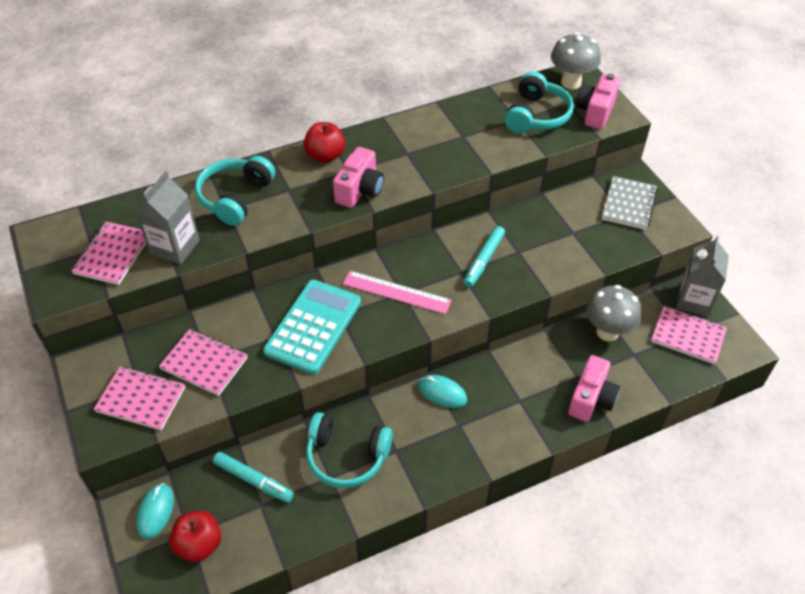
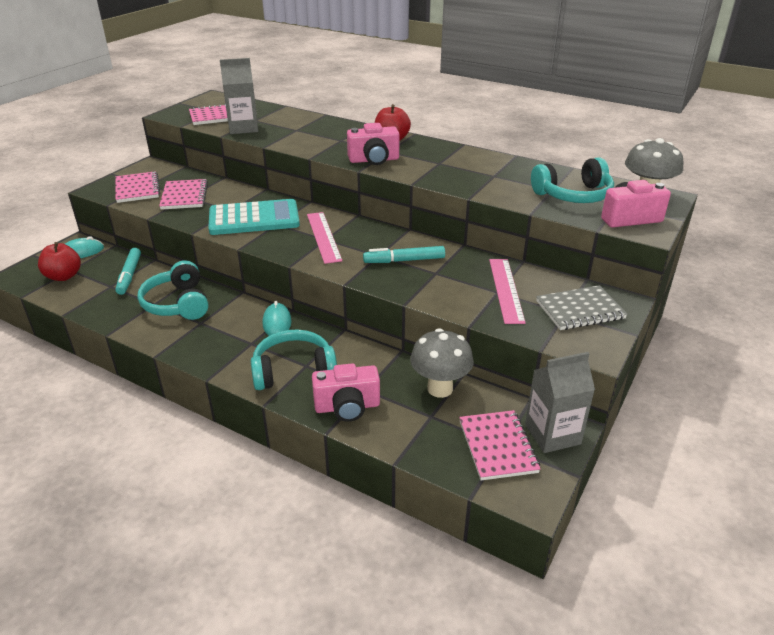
camera: 55 degrees right, 15 degrees down
(235, 197) = (310, 129): turquoise headphones -> turquoise headphones (293, 371)
(574, 226) = (505, 289): none -> pink ruler

